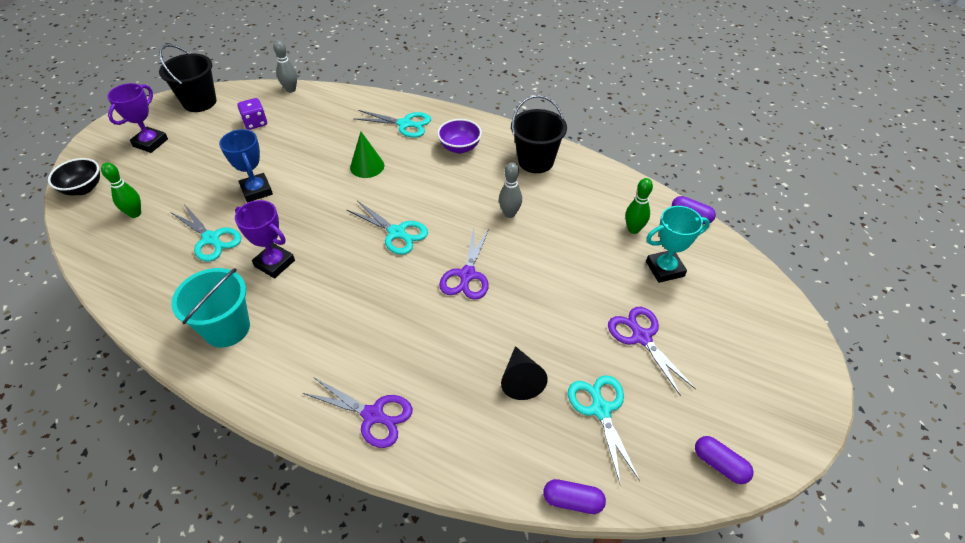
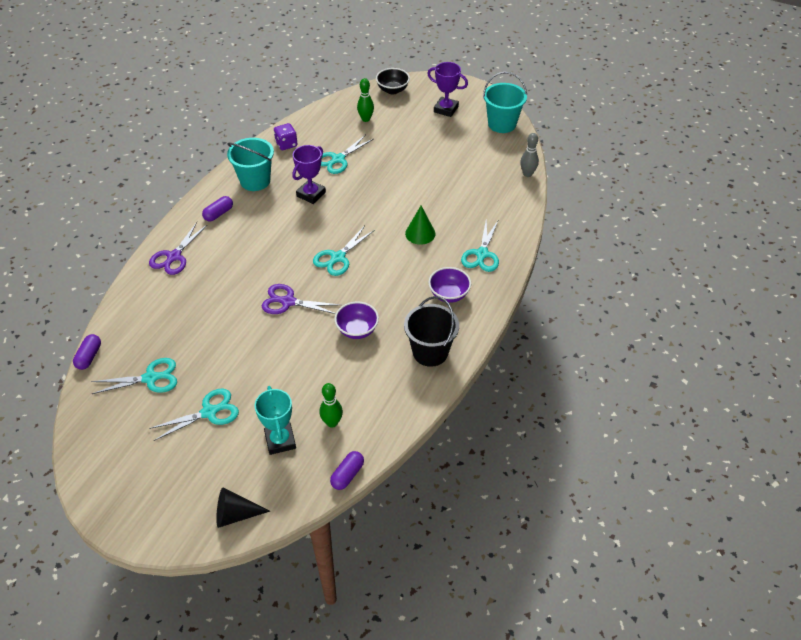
camera: 90 degrees right, 0 degrees up
(199, 102) = (502, 124): black bucket -> turquoise bucket
(255, 123) = (476, 160): purple dice -> purple dice (286, 144)
(256, 190) = (389, 174): blue trophy -> none
(509, 214) = (357, 330): grey bowling pin -> purple bowl
(521, 379) = (185, 333): black cone -> black cone (235, 514)
(641, 337) = (209, 412): purple scissors -> turquoise scissors
(720, 464) = (90, 445): purple capsule -> purple capsule (218, 214)

